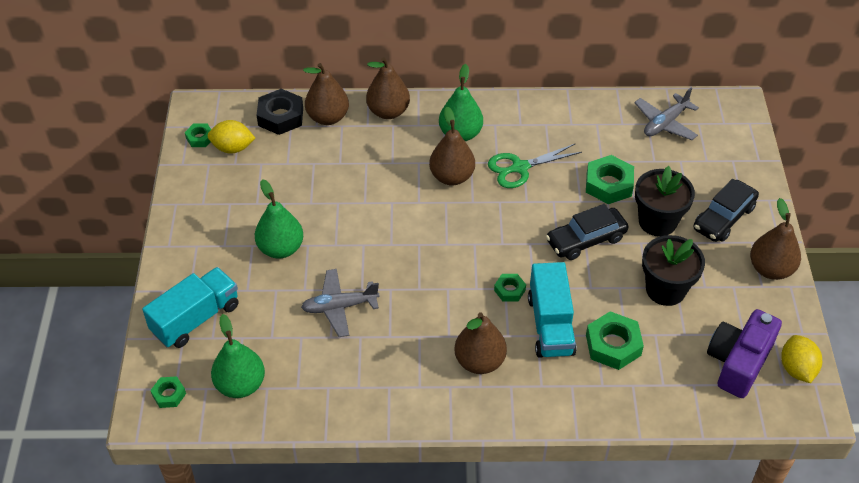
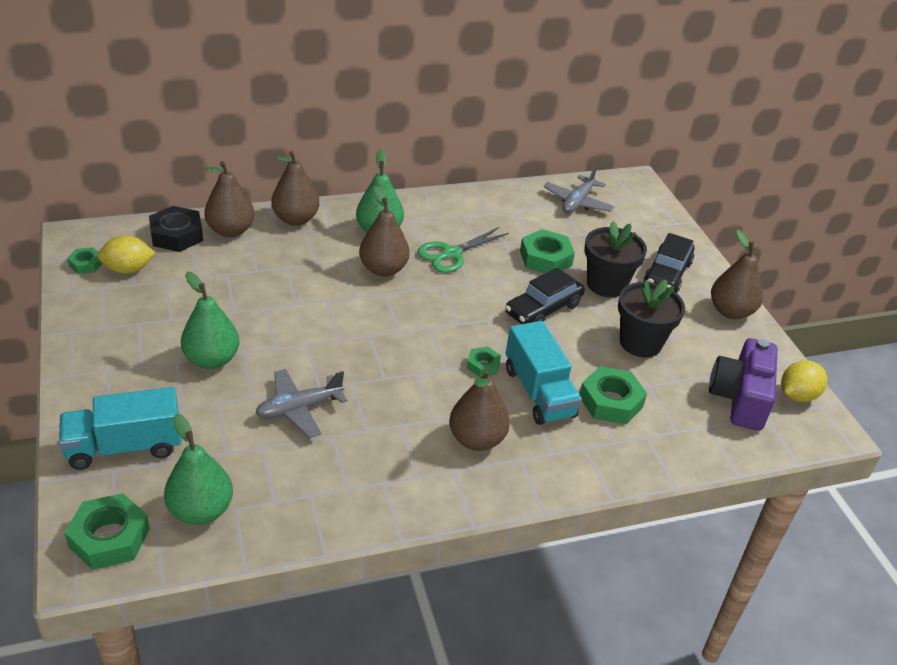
camera: 20 degrees left, 10 degrees down
(169, 394) = (109, 537): green nut -> green nut, size x1.79
(196, 318) = (125, 447): turquoise truck -> turquoise truck turned 135 degrees counterclockwise
(797, 369) = (797, 395): yellow lemon -> yellow lemon turned 75 degrees clockwise

